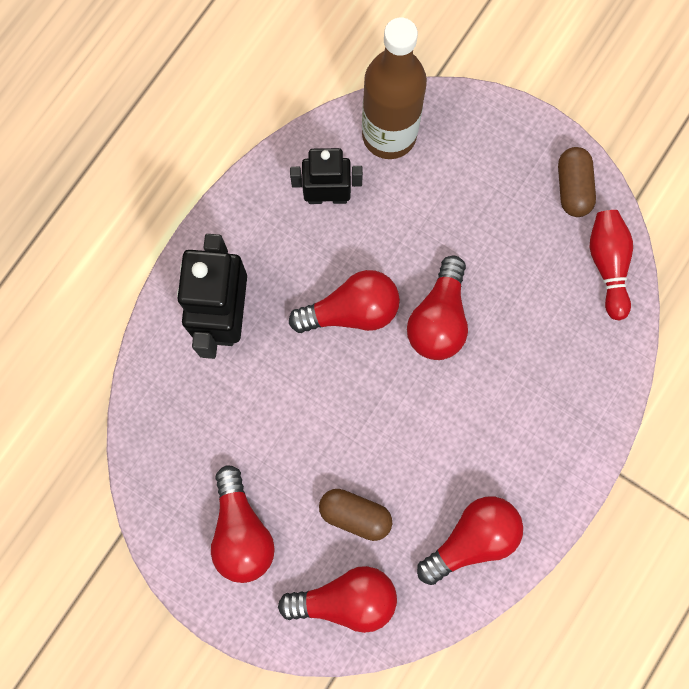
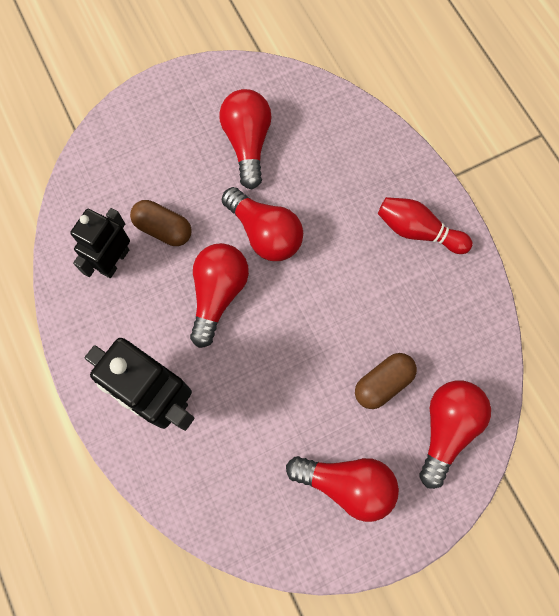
camera: 60 degrees left, 5 degrees down
(389, 135) = (97, 188): brown bottle -> none
(472, 539) = (449, 305): red light bulb -> red light bulb (247, 143)
(572, 187) = (225, 86): brown capsule -> brown capsule (163, 229)
(607, 265) = (297, 96): red bowling pin -> red bowling pin (418, 231)

